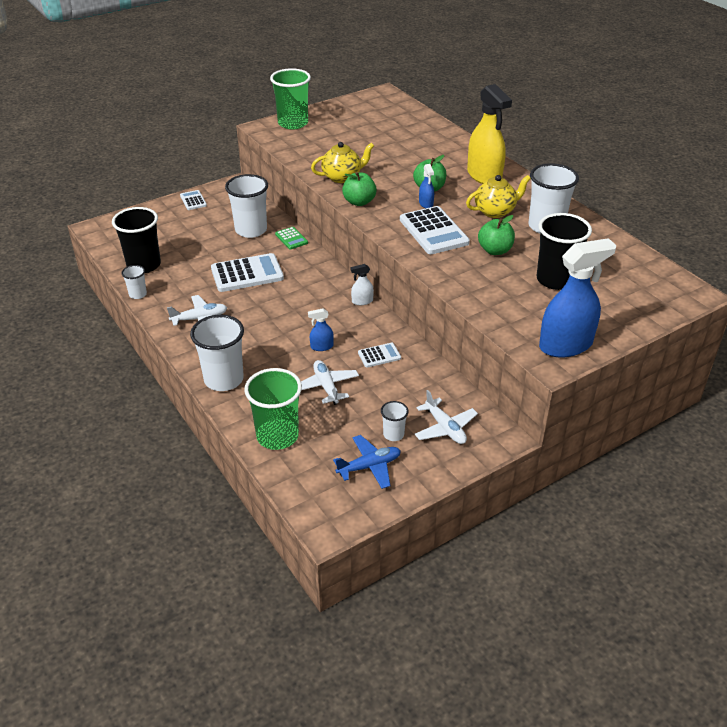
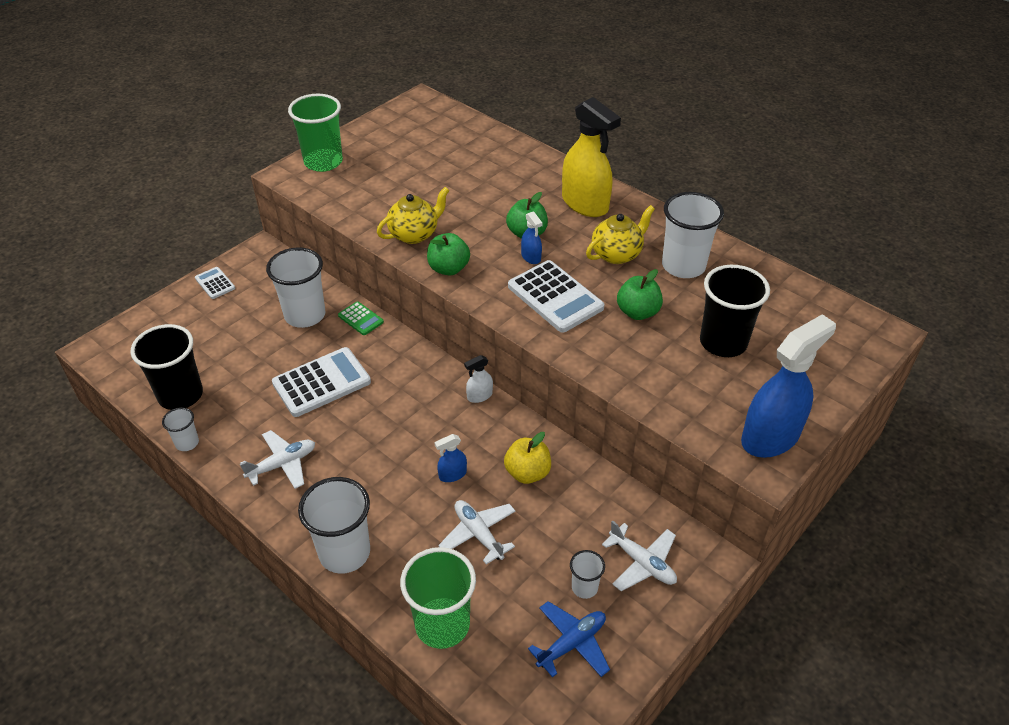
camera: 15 degrees left, 5 degrees up
(379, 355) = (527, 473): white calculator -> yellow apple

